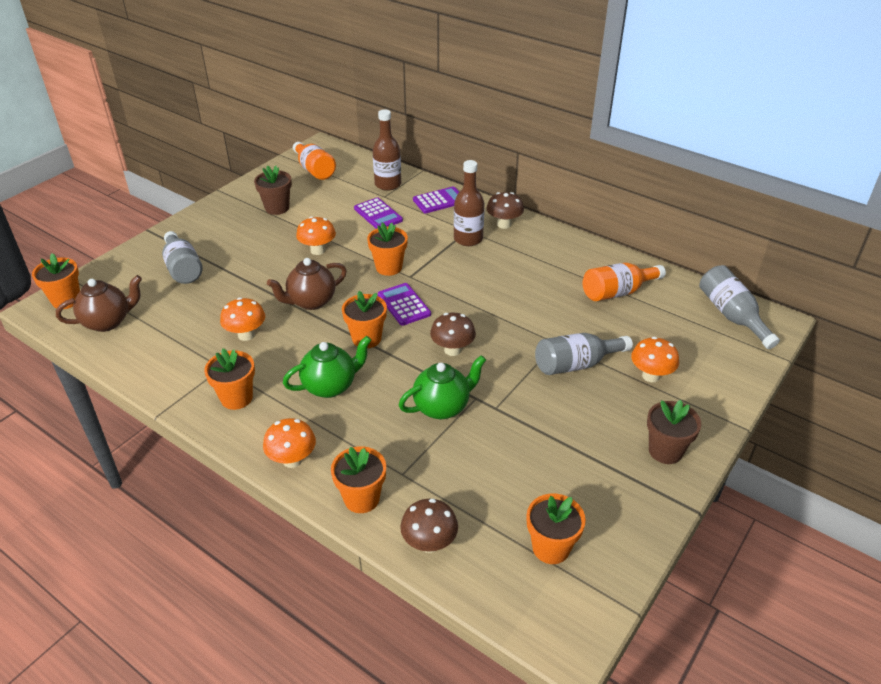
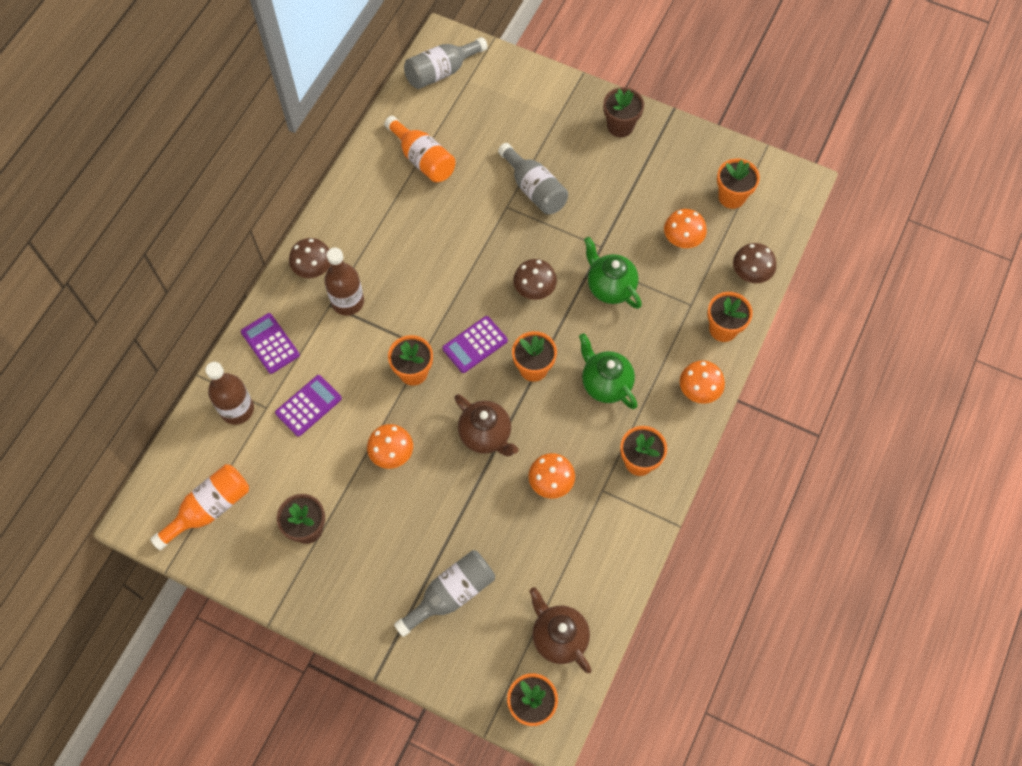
camera: 100 degrees left, 25 degrees up
(651, 376) = (536, 134): orange mushroom -> orange mushroom (682, 240)

